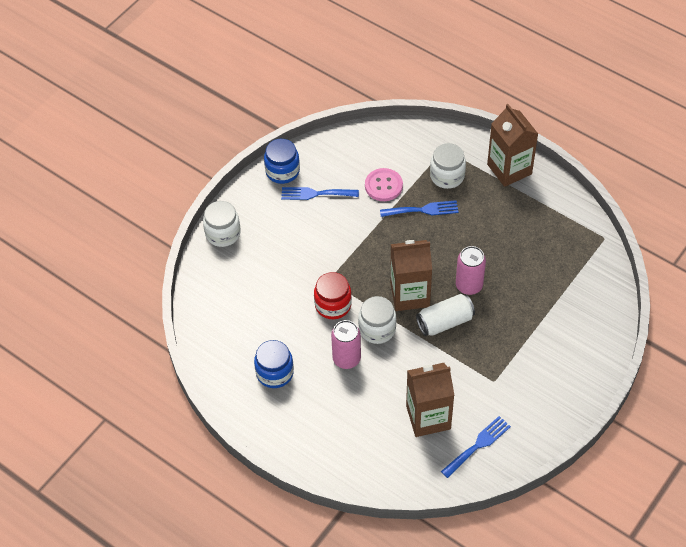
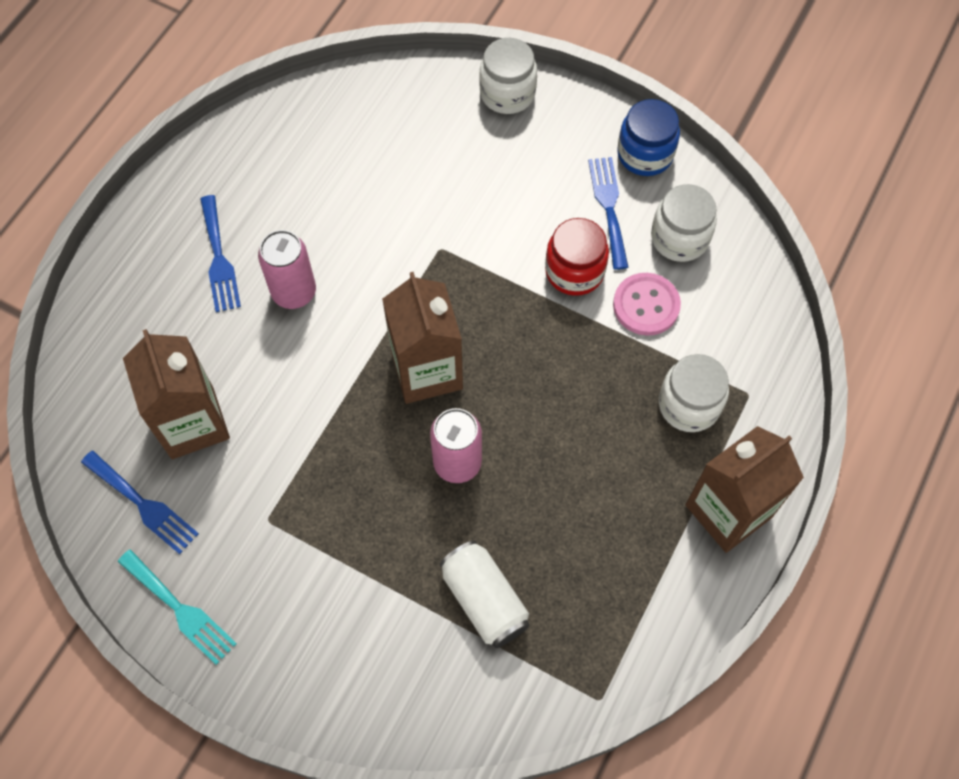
camera: 80 degrees right, 10 degrees up
(274, 373) = (261, 198): blue jar -> none
(333, 305) = (393, 260): red jar -> red jar (574, 271)
(377, 329) = (353, 329): white jar -> white jar (679, 238)
(423, 210) = (606, 373): blue fork -> blue fork (219, 259)
(445, 322) = (378, 431): white can -> white can (484, 600)
(543, 427) = (180, 610): none -> turquoise fork

